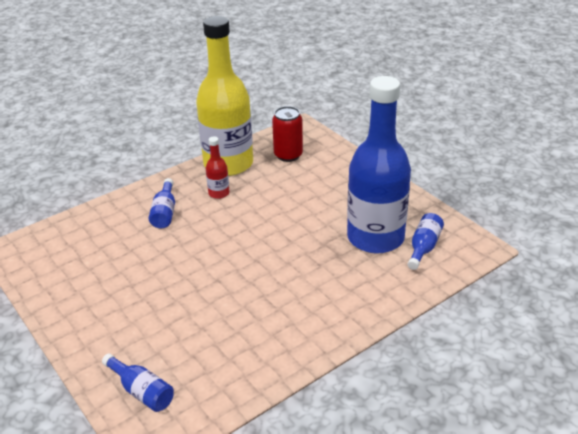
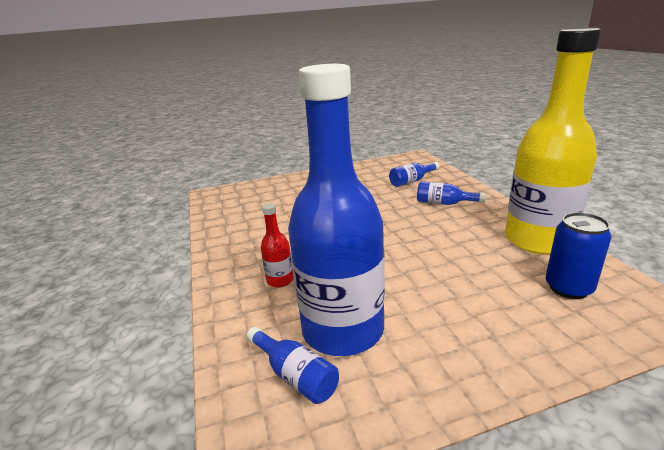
camera: 110 degrees right, 10 degrees down
(141, 391) = (250, 192): blue bottle -> blue bottle (412, 181)
(219, 193) = (473, 230): red bottle -> red bottle (280, 280)
(288, 155) = (568, 288): red can -> blue can

